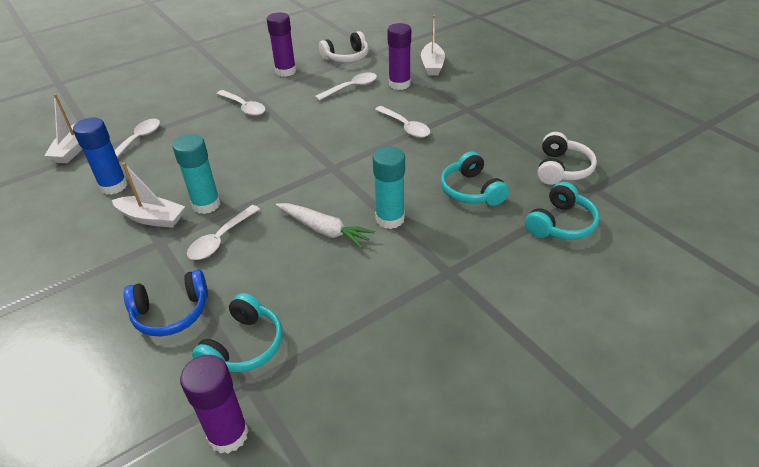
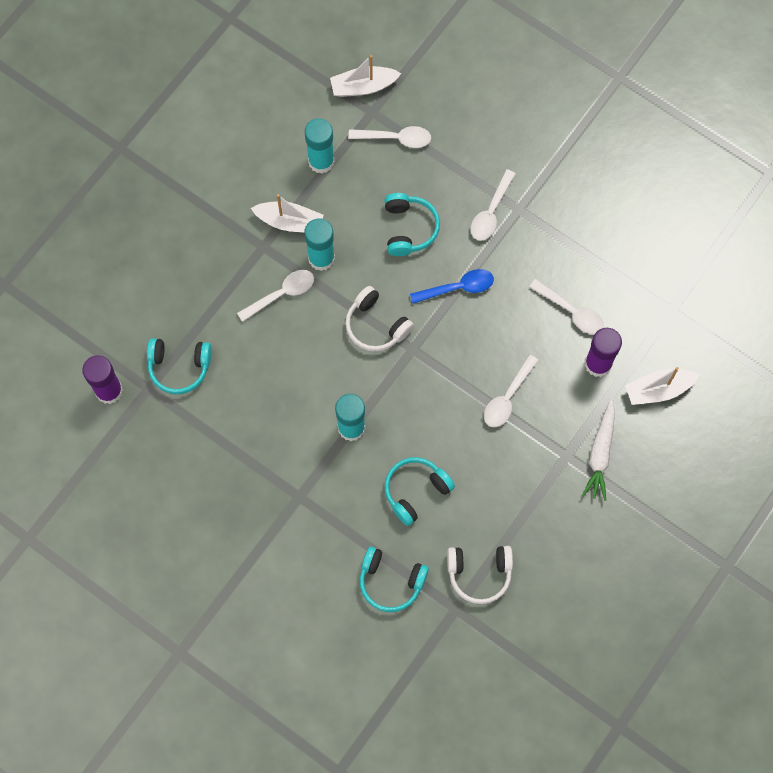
camera: 70 degrees right, 30 degrees up
(114, 186) = (321, 161): blue glue stick -> turquoise glue stick
(152, 218) = (289, 222): white boat -> white boat turned 75 degrees counterclockwise
(171, 312) = (193, 298): blue headphones -> none
(221, 239) = (281, 294): white spoon -> white spoon turned 135 degrees clockwise
(222, 148) = (409, 228): none -> turquoise headphones
(285, 71) = (584, 221): purple glue stick -> none
(294, 133) = (458, 287): none -> blue spoon
(324, 230) = (319, 376): white carrot -> white carrot (600, 453)
(346, 57) = (644, 279): white headphones -> white headphones (376, 325)

